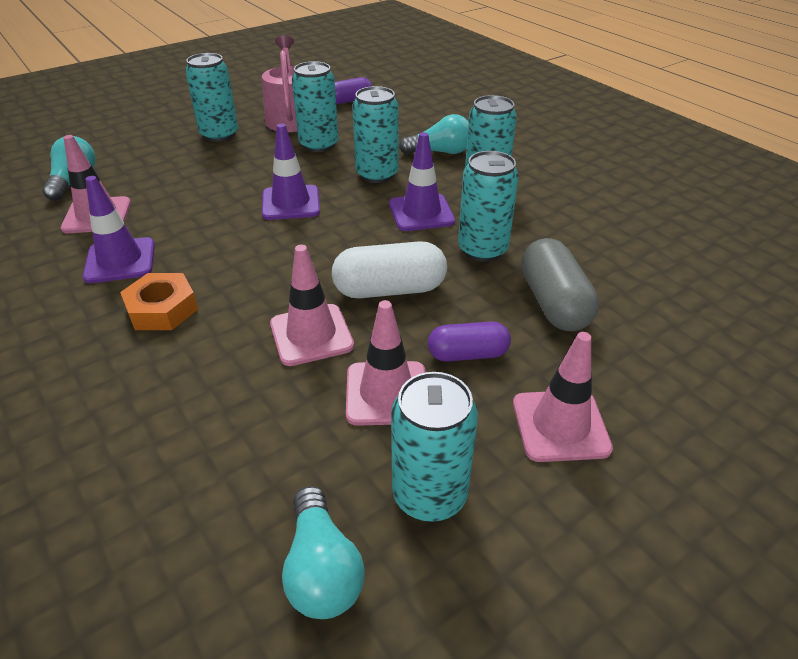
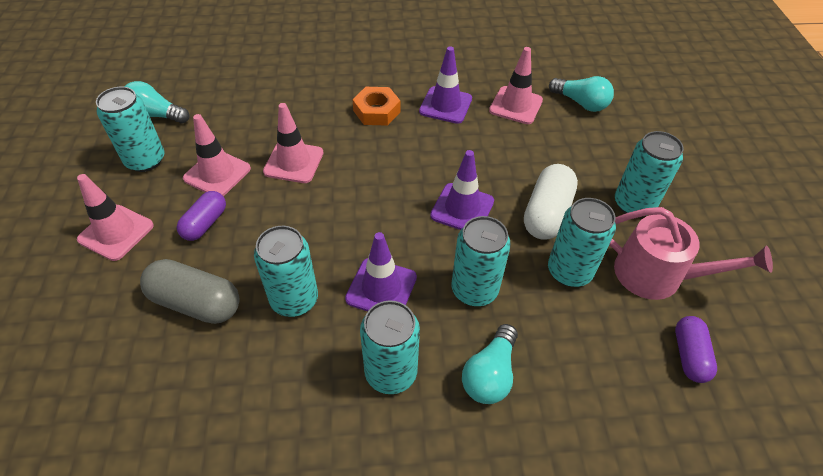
camera: 120 degrees right, 10 degrees up
(390, 290) = (300, 217): white capsule -> white capsule (546, 213)

